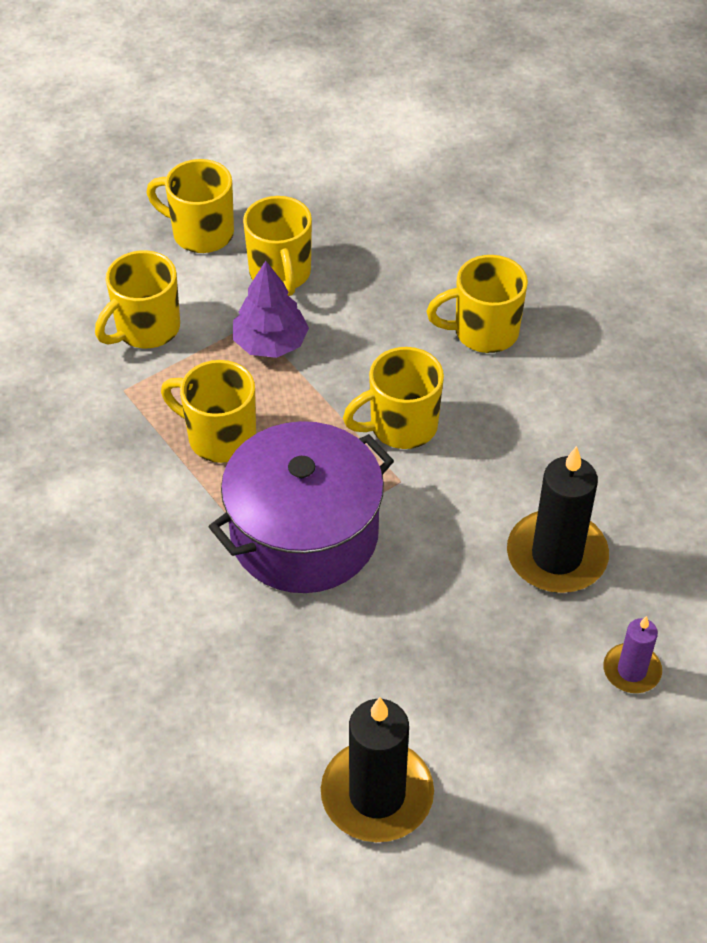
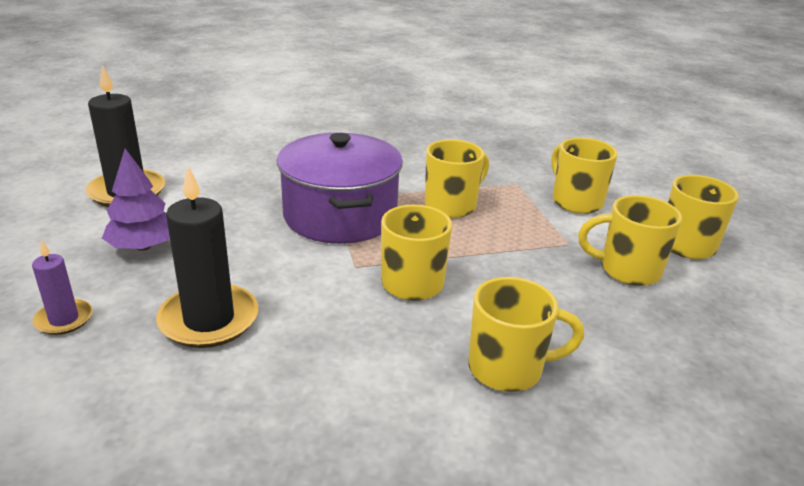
camera: 110 degrees right, 20 degrees down
(270, 343) = (541, 246): purple tree -> purple tree (143, 246)
(483, 332) = (508, 368): yellow mug -> yellow mug turned 75 degrees clockwise

